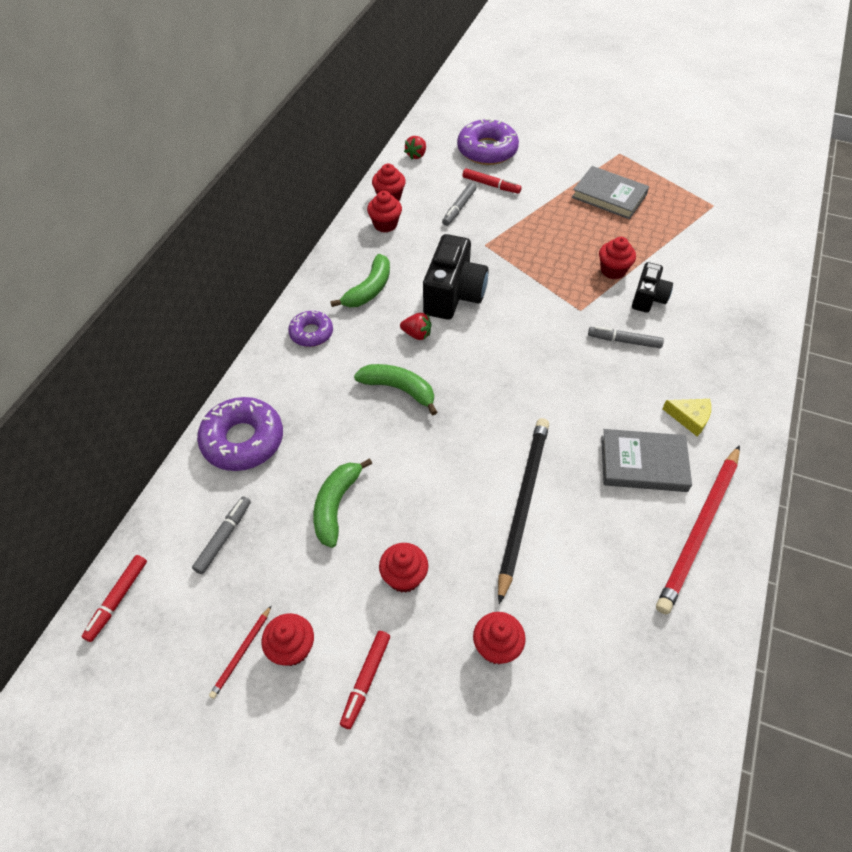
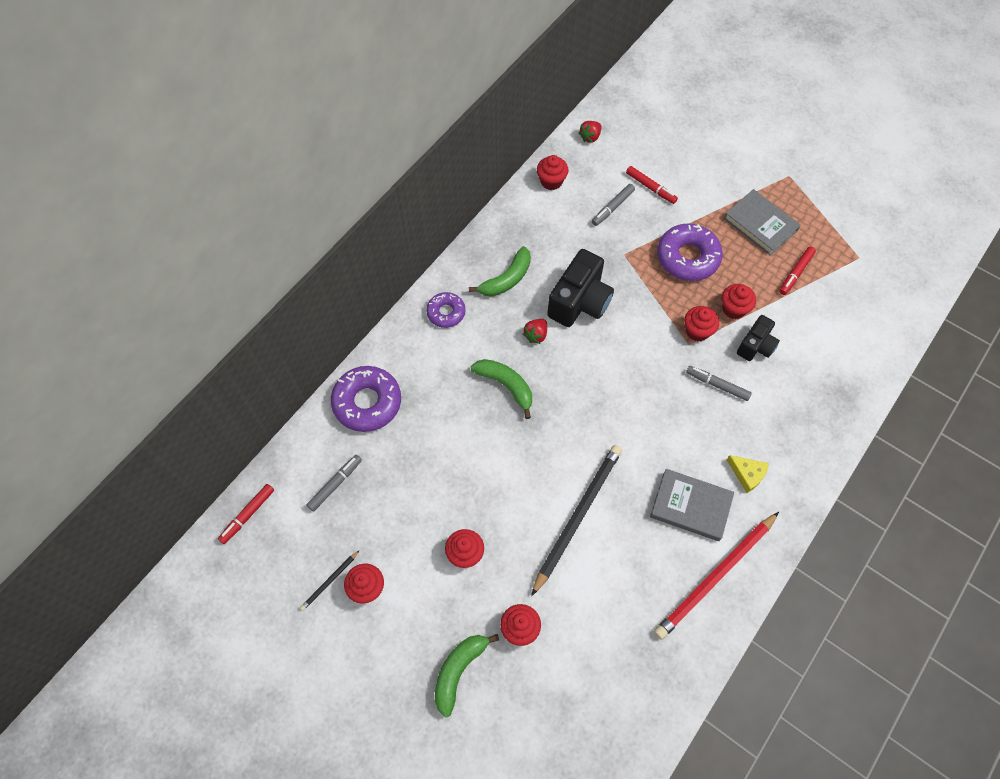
camera: 15 degrees right, 10 degrees up
(242, 653) = (330, 581): red pencil -> black pencil
(336, 505) = (428, 479): green banana -> green banana (459, 671)
(366, 680) = (415, 627): red marker -> red marker (795, 273)
(385, 224) = (539, 211): red cupcake -> red cupcake (697, 331)
(417, 334) = (536, 335): red strawberry -> red strawberry turned 90 degrees clockwise
(487, 150) = (659, 145): purple donut -> purple donut (687, 257)

